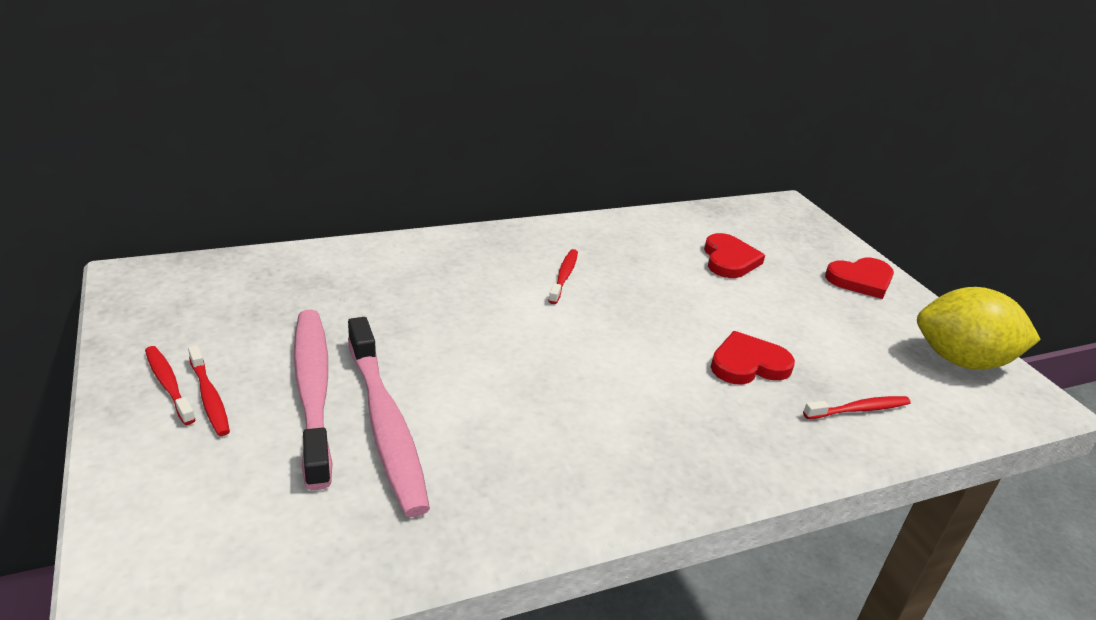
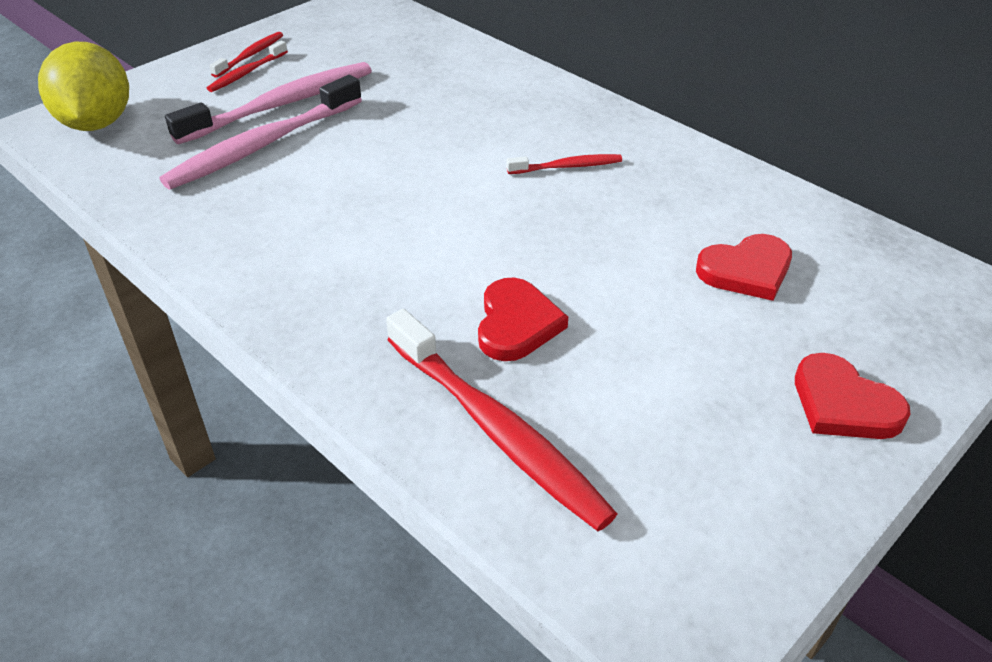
camera: 70 degrees right, 10 degrees up
(748, 364) = (516, 324): red heart -> red heart turned 45 degrees clockwise
(859, 409) = (497, 430): red toothbrush -> red toothbrush, size x2.03
(961, 361) = (716, 538): yellow lemon -> yellow lemon (96, 123)

